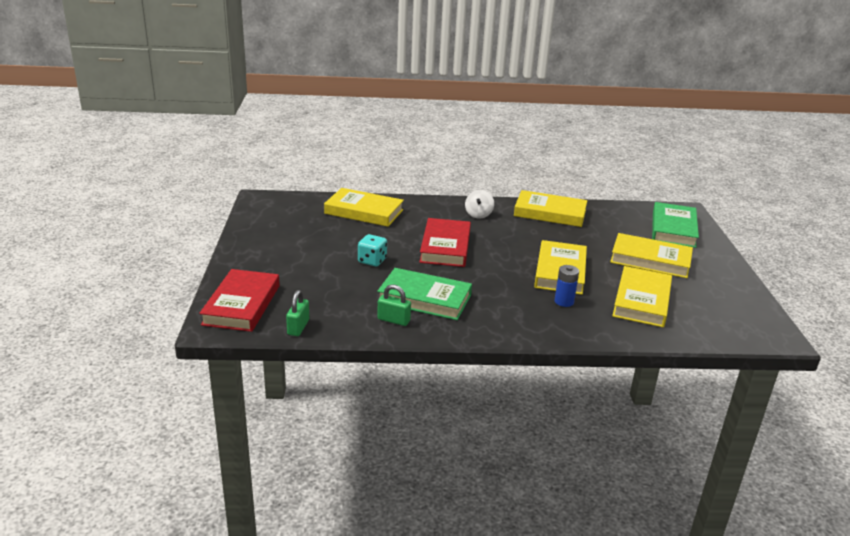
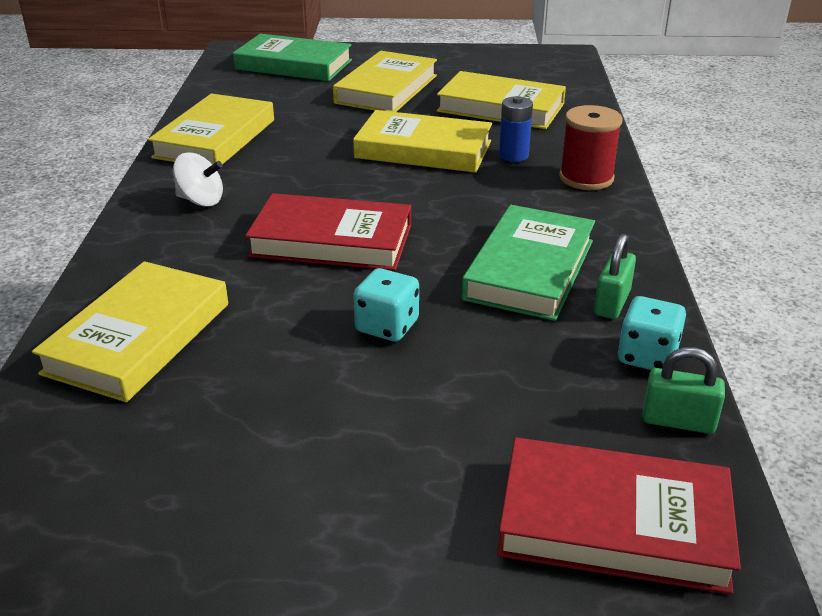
camera: 85 degrees left, 5 degrees up
(347, 325) = (647, 356): none -> turquoise dice
(540, 326) = (586, 178): none -> red spool

